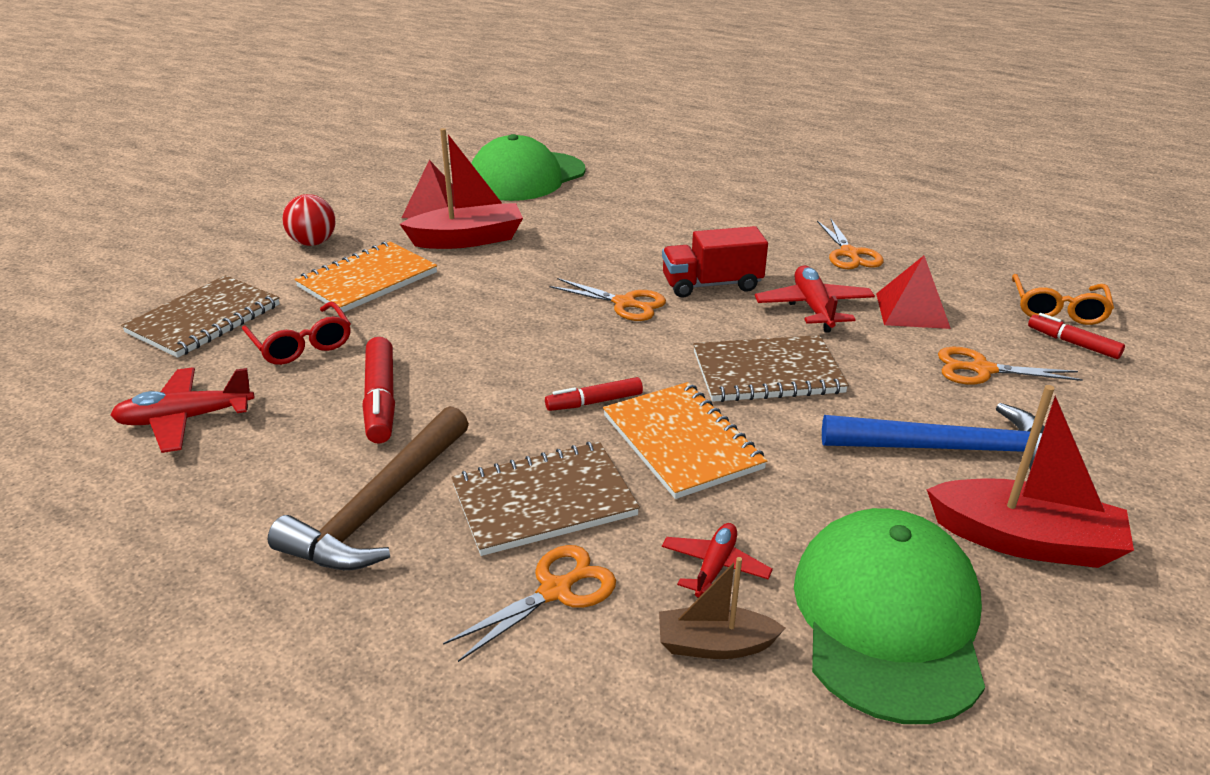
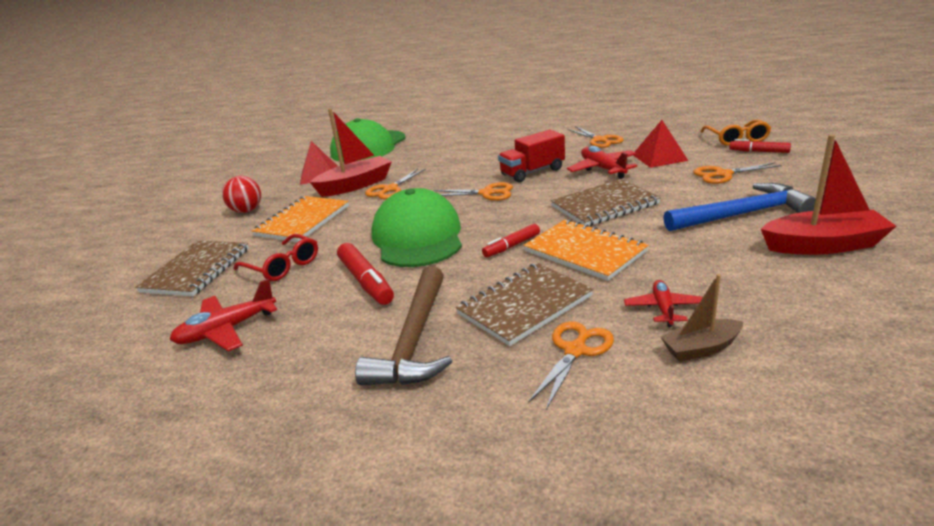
camera: 15 degrees left, 5 degrees down
(506, 259) = (390, 189): none -> orange scissors
(888, 618) = (787, 303): green cap -> green cap (417, 237)

